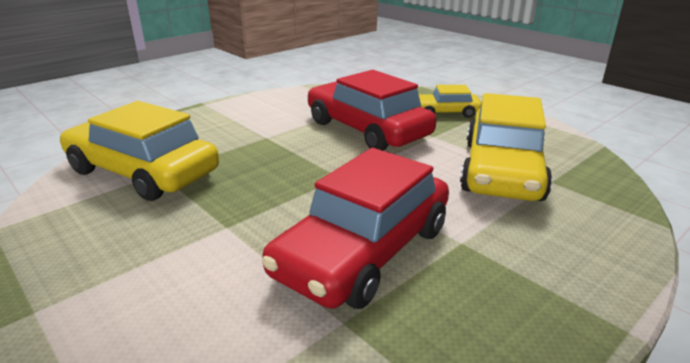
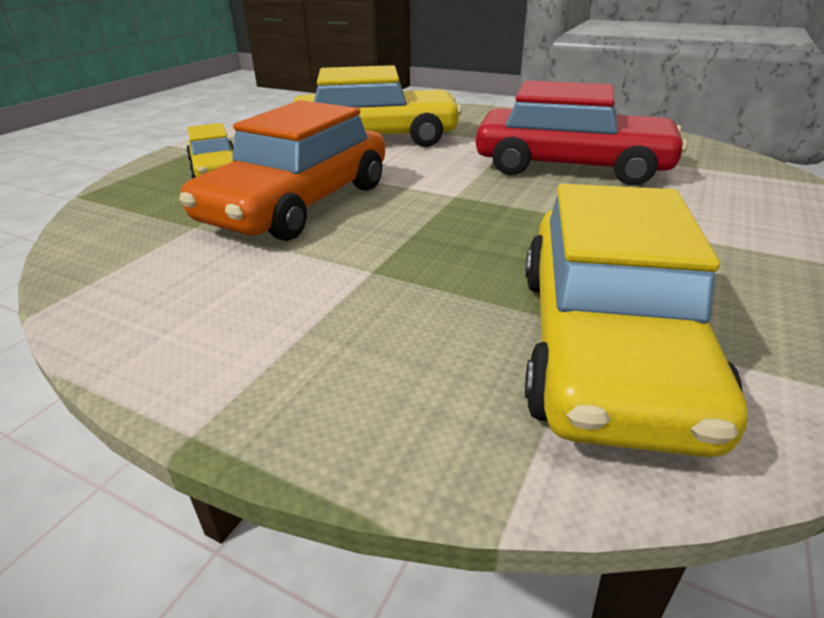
camera: 110 degrees left, 5 degrees up
(367, 129) = (298, 203): red car -> orange car

